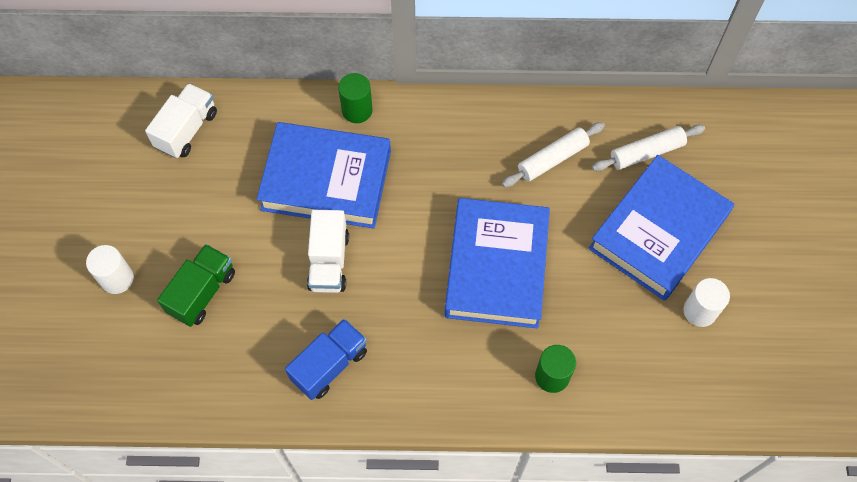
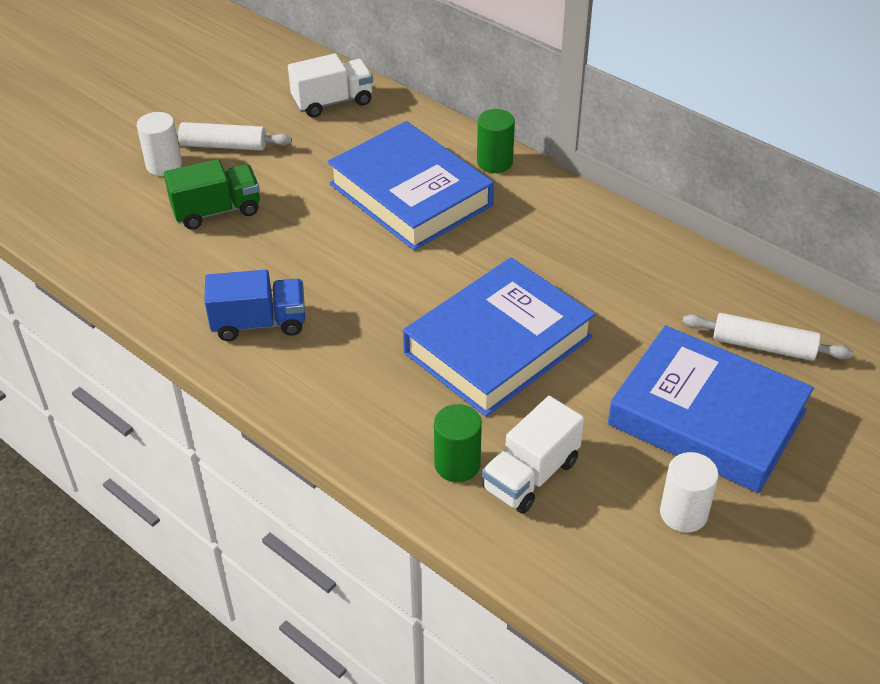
camera: 40 degrees right, 20 degrees down
(329, 261) = (346, 251): white truck -> white truck (531, 475)
(552, 159) = (650, 296): white rolling pin -> white rolling pin (224, 145)
(658, 232) = (707, 418): blue book -> blue book turned 45 degrees clockwise

